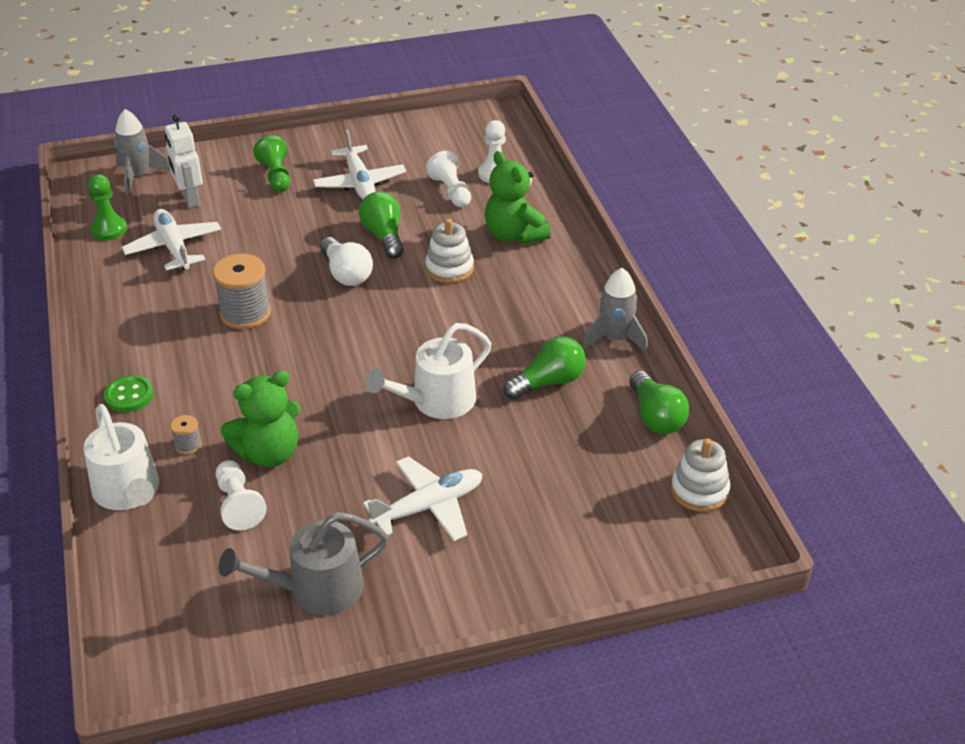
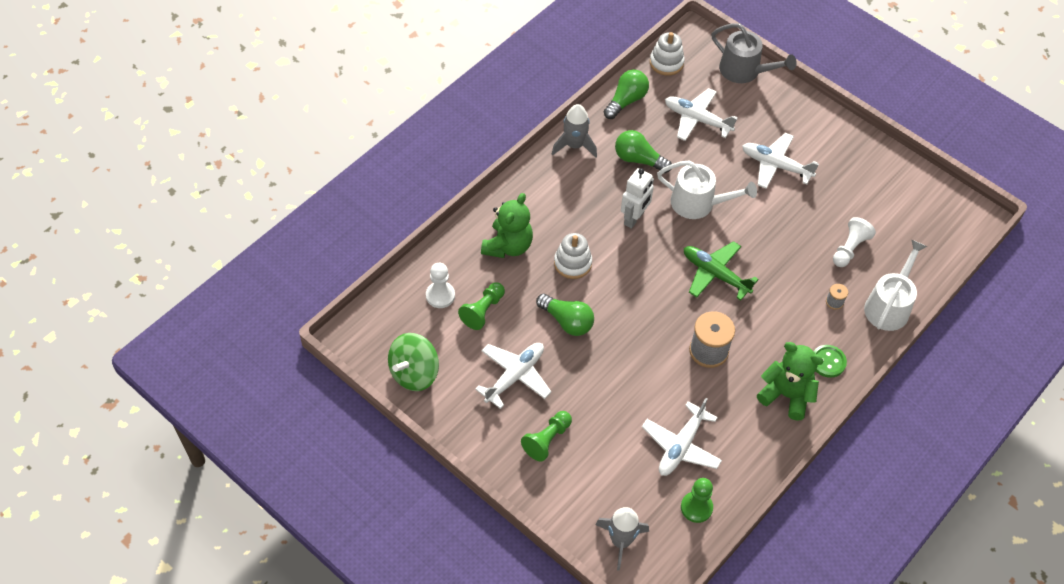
camera: 125 degrees left, 15 degrees up
(190, 199) = (620, 480): white robot -> white robot (634, 218)
(269, 453) = (805, 259): green teddy bear -> green teddy bear (786, 395)
(316, 589) = (865, 182): grey watering can -> grey watering can (744, 71)
(328, 365) = (715, 274): none -> green plane
(346, 273) = (624, 319): white light bulb -> none
(384, 236) = (567, 321): green light bulb -> green light bulb turned 90 degrees counterclockwise
(424, 132) = (414, 373): none -> green spinning top
(451, 191) = (483, 311): white pawn -> green pawn
(571, 469) = (697, 119): none -> white plane

